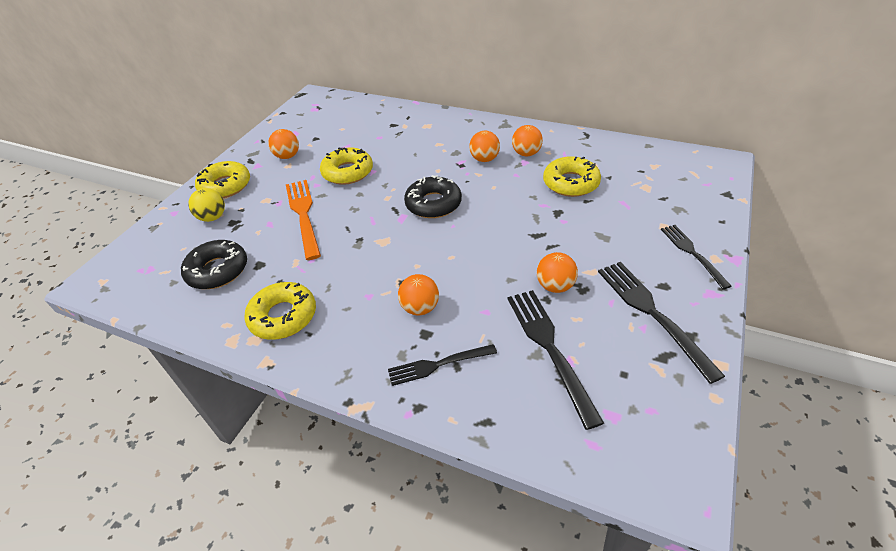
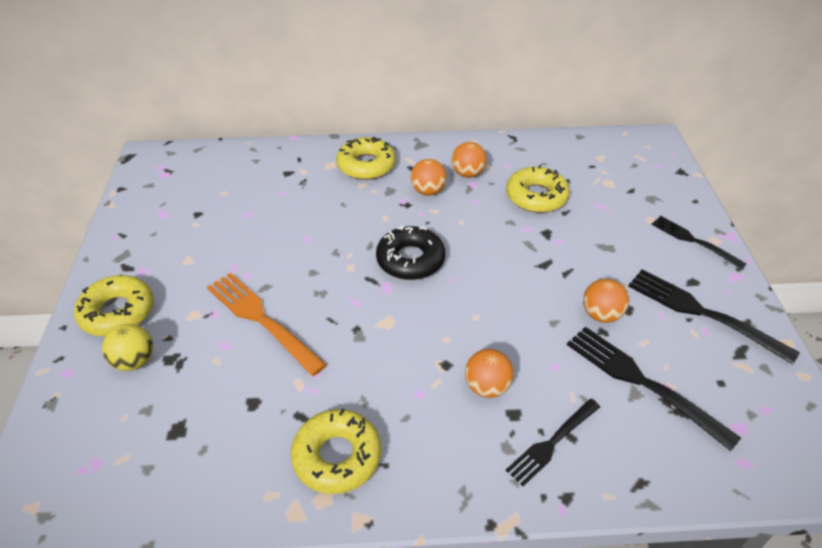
camera: 30 degrees left, 0 degrees up
(217, 270) = (201, 430): black donut -> none
(287, 156) = (177, 248): orange ball -> none
(347, 172) = (276, 248): yellow donut -> yellow donut (366, 165)

